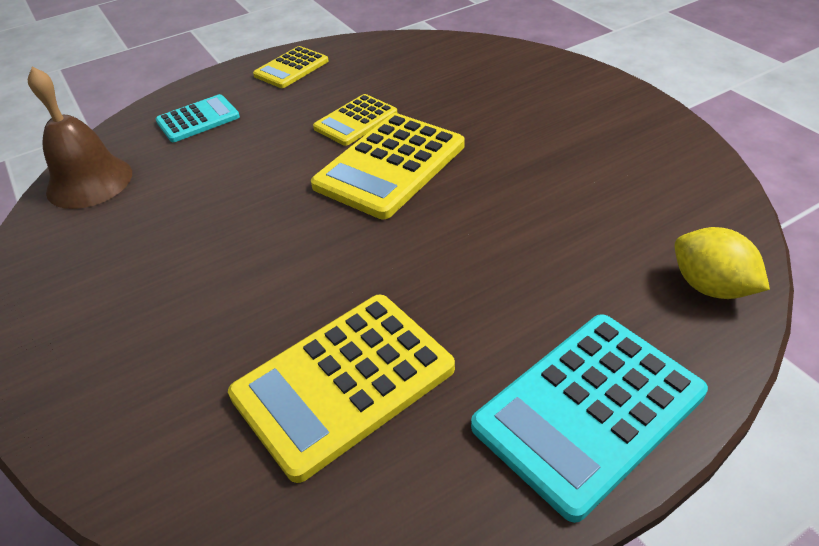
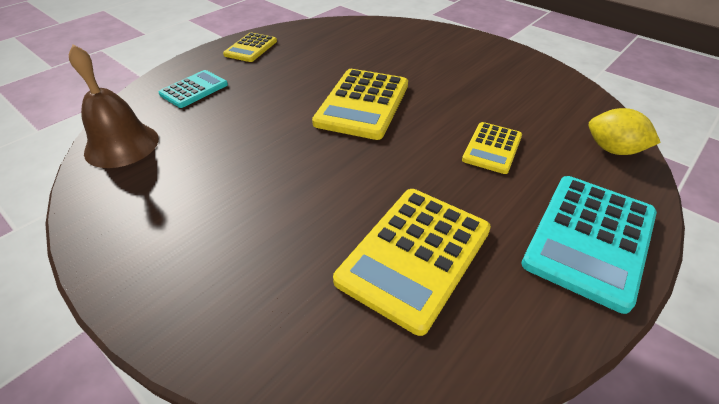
camera: 20 degrees left, 0 degrees up
(356, 121) = (320, 78): yellow calculator -> yellow calculator (492, 148)

